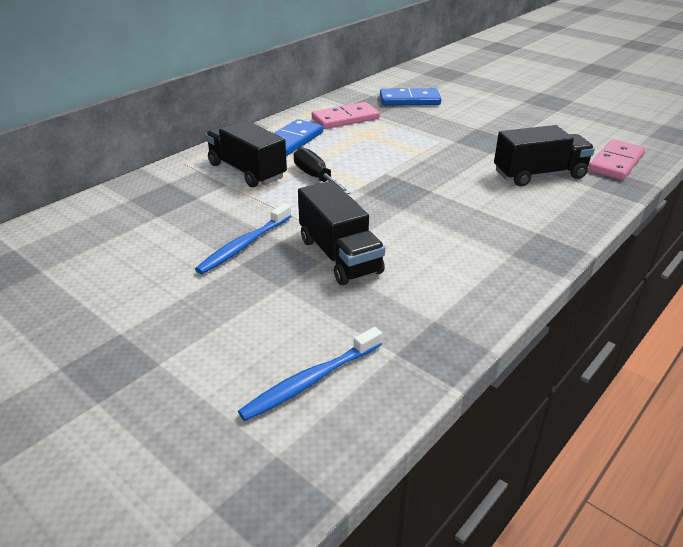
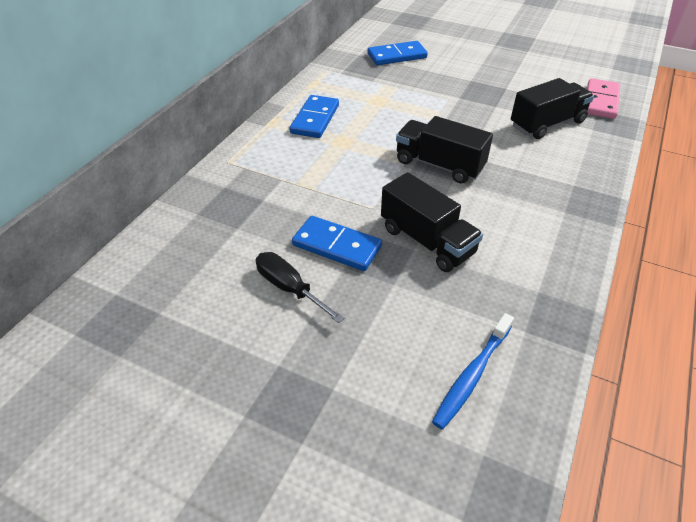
camera: 15 degrees left, 10 degrees up
(244, 245) = (337, 246): blue toothbrush -> blue domino
(247, 171) = (292, 161): black truck -> black truck (439, 165)
(315, 177) = (359, 158): black screwdriver -> black screwdriver (289, 288)
(345, 119) = (350, 86): pink domino -> none

